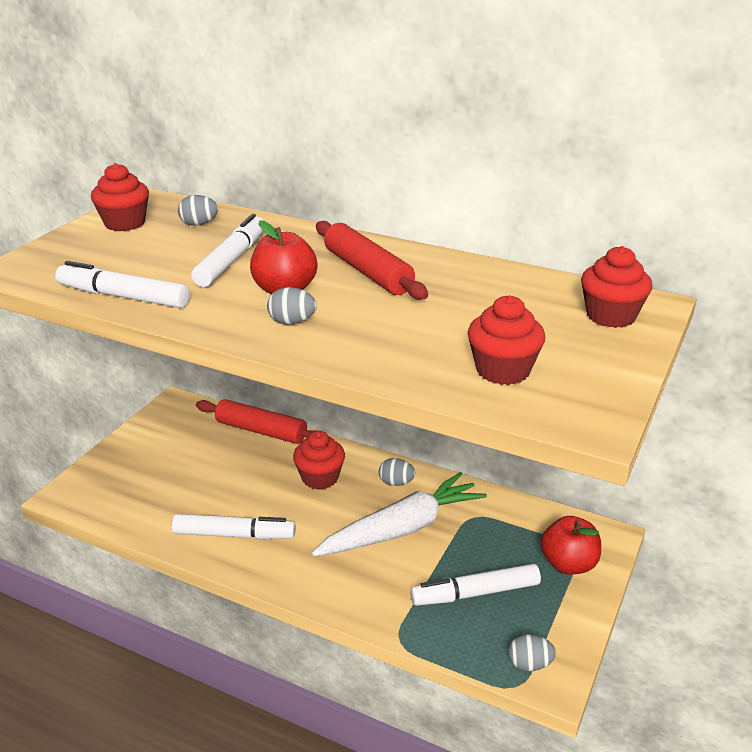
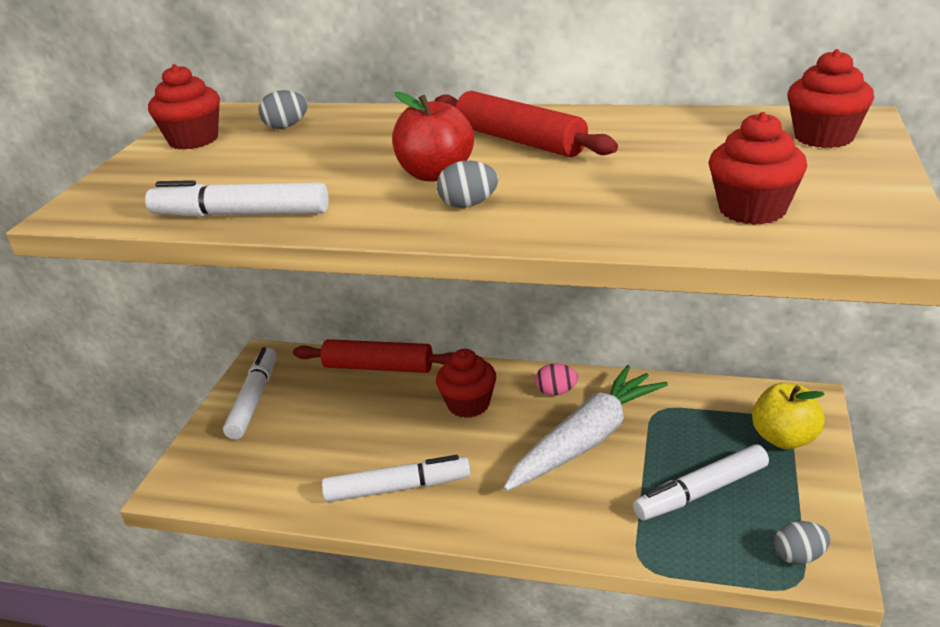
camera: 10 degrees left, 0 degrees up
(231, 260) = (350, 156): white marker -> white marker (254, 400)
(396, 483) = (556, 392): grey egg -> pink egg
(568, 564) = (784, 438): red apple -> yellow apple

